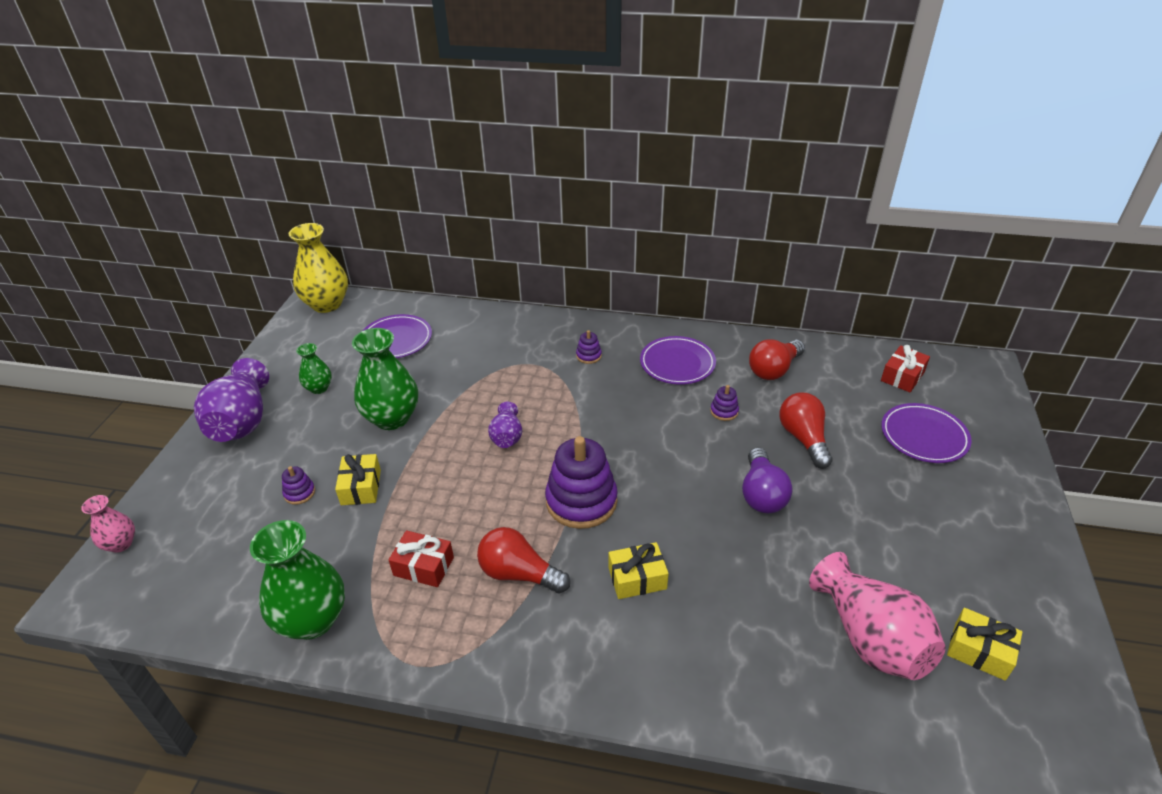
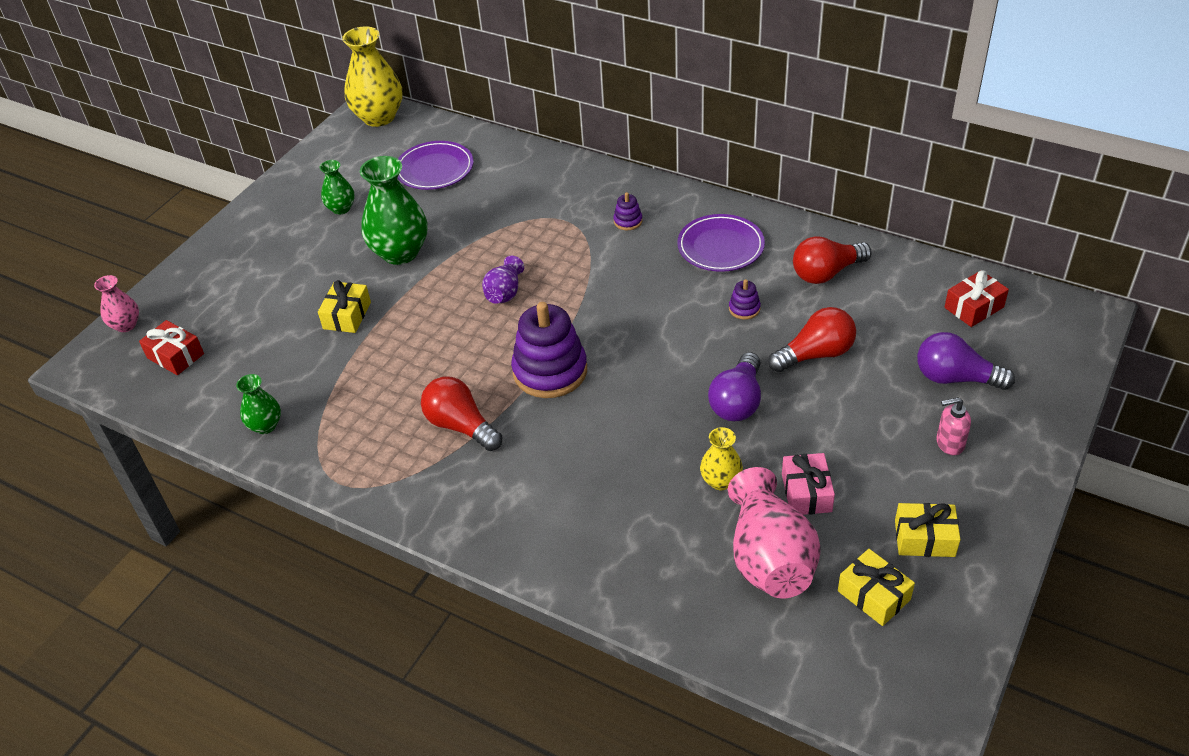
camera: 20 degrees right, 5 degrees up
(242, 422) = (259, 230): purple vase -> none
(299, 493) = (290, 310): purple stacking toy -> none
(312, 620) = (265, 425): green vase -> green vase, size x0.53
(423, 566) = (377, 400): red gift -> red gift (175, 356)
(637, 578) = (570, 454): yellow gift -> yellow gift (924, 538)
(787, 572) = (720, 481): none -> yellow vase
(803, 439) = (816, 354): red light bulb -> red light bulb turned 60 degrees clockwise
(866, 565) = (806, 493): none -> pink gift
(924, 436) = (955, 378): purple plate -> purple light bulb
(954, 493) = (949, 443): none -> pink soap dispenser

